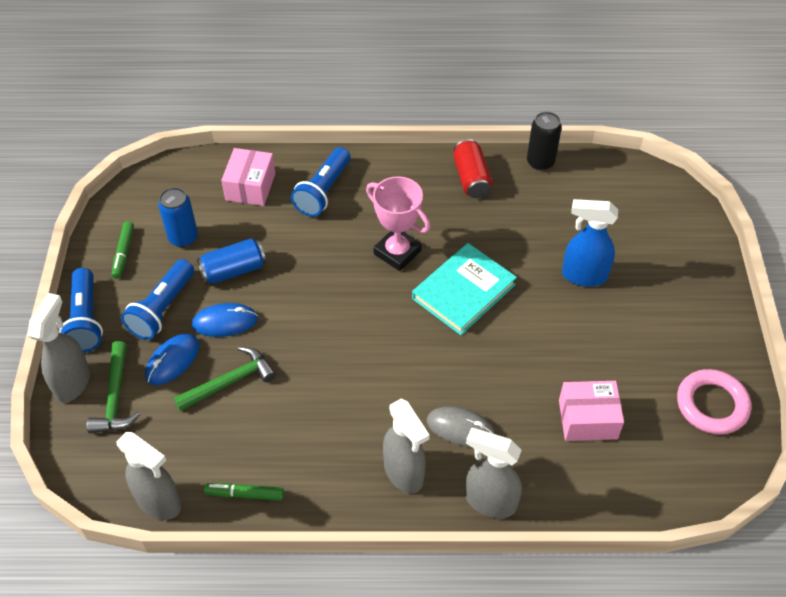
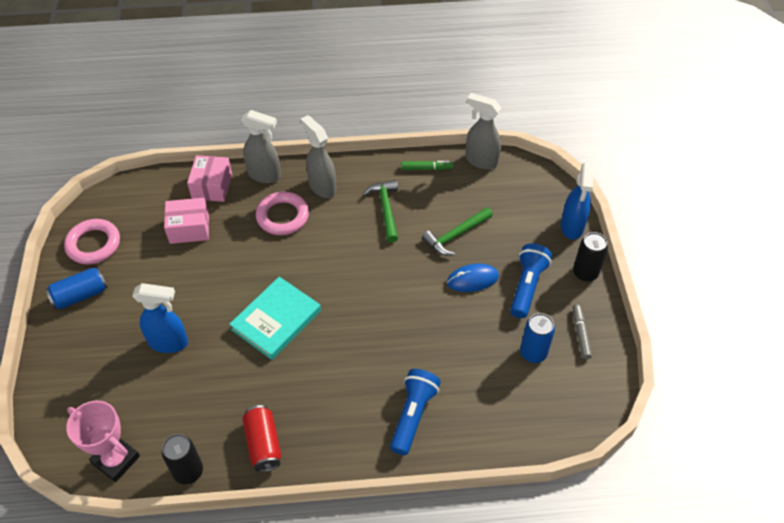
camera: 175 degrees right, 0 degrees up
(73, 382) = (572, 227): grey spray bottle -> blue spray bottle
(85, 320) = (585, 273): blue flashlight -> black can
(115, 397) = (536, 219): green hammer -> green hammer (386, 209)
(123, 253) = (580, 334): green marker -> grey marker
(172, 361) = (504, 247): blue mouse -> none
(233, 270) = (478, 324): blue can -> blue can (80, 295)
(250, 187) = (486, 415): pink box -> pink box (212, 186)
(397, 252) = (335, 353): pink trophy -> pink trophy (116, 460)
(460, 428) = (282, 216): grey mouse -> pink ring

